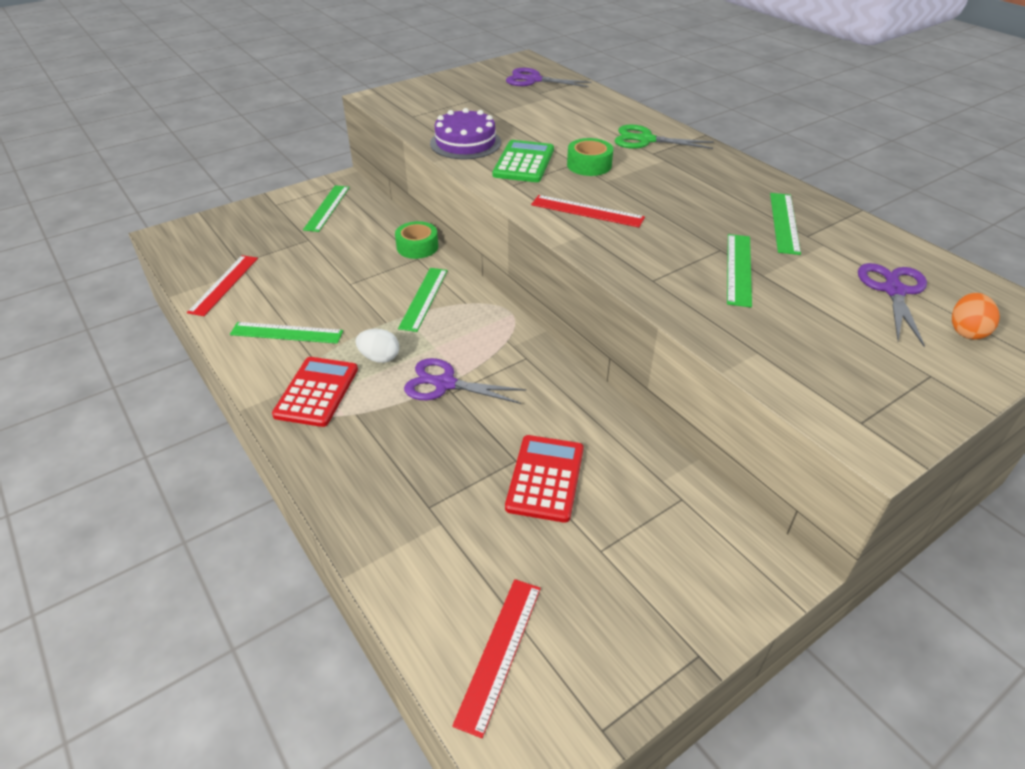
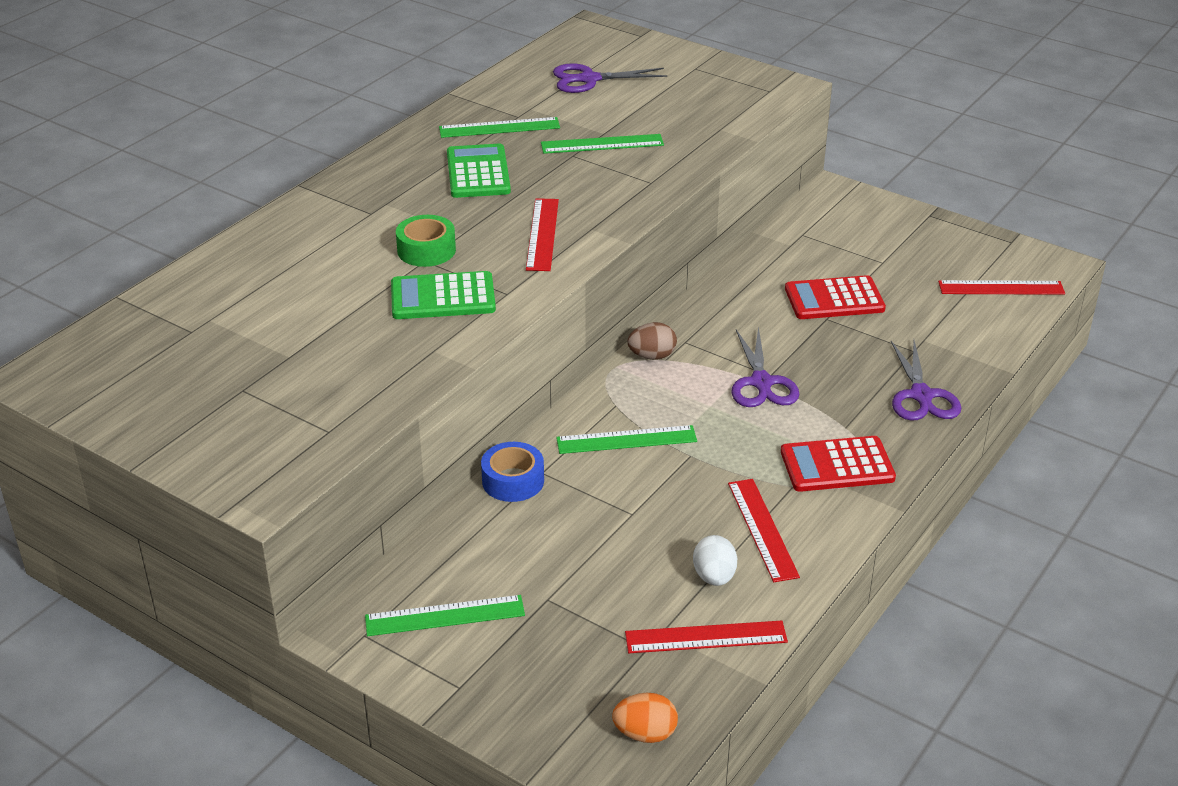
camera: 110 degrees left, 5 degrees down
(286, 333) = (762, 529): green ruler -> red ruler
(379, 358) = (754, 439): white egg -> white egg (714, 577)
(417, 247) = (513, 481): green tape -> blue tape
(465, 143) = (405, 356): purple cake -> none
(515, 335) = (652, 356): none -> brown egg
(534, 80) = (137, 346): purple scissors -> purple scissors (921, 395)
(646, 140) = (334, 222): green scissors -> none
(701, 200) = (478, 172): none -> green calculator
(966, 331) = (628, 55): orange egg -> orange egg (645, 733)

